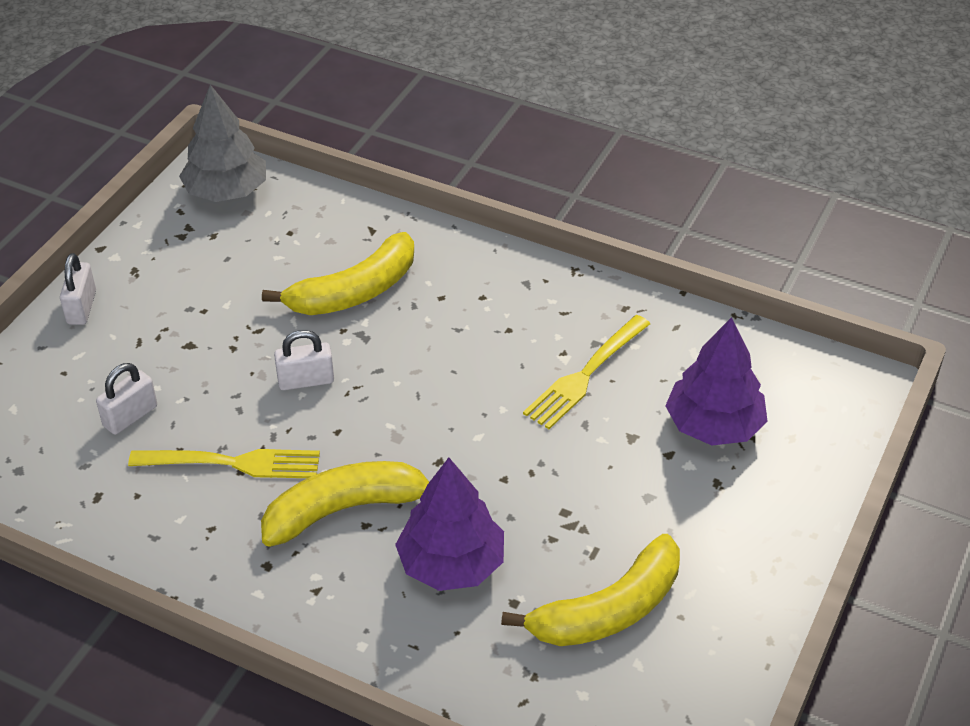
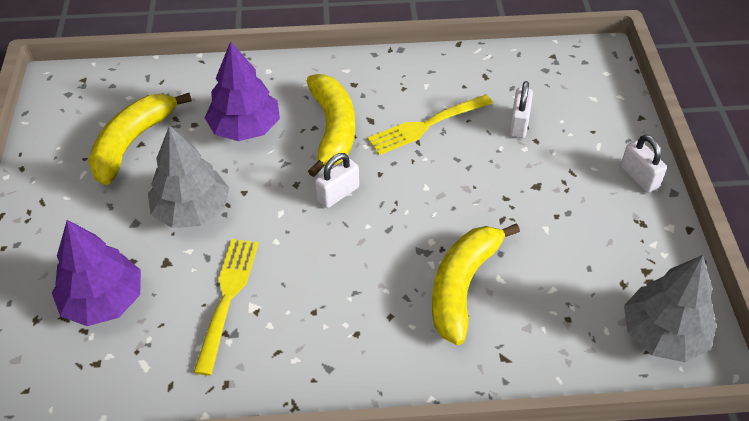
camera: 150 degrees right, 5 degrees up
(306, 381) = (432, 197): white padlock -> white padlock (338, 194)
(346, 509) = (333, 130): yellow banana -> yellow banana turned 45 degrees counterclockwise
(575, 482) = (192, 210): none -> grey tree

